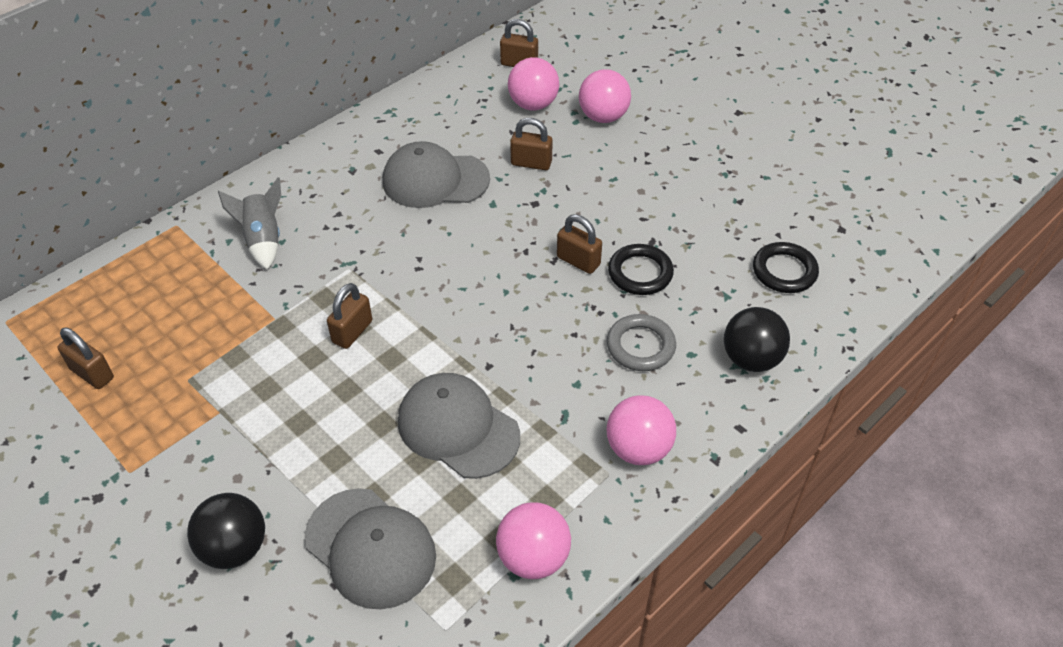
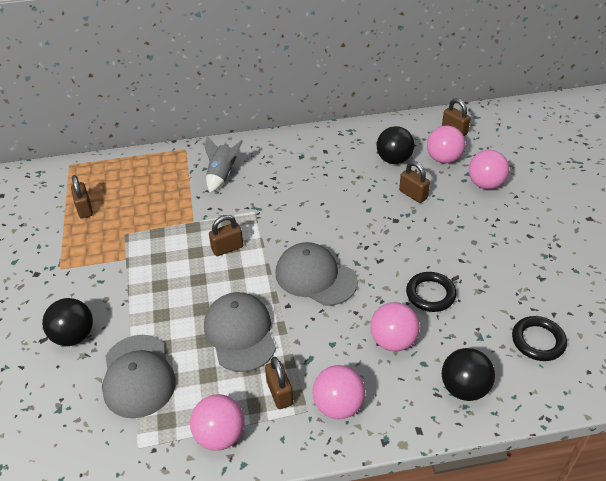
camera: 35 degrees right, 5 degrees down
(435, 180) = (344, 181): grey cap -> grey cap (315, 277)
(475, 128) = (394, 160): none -> black ball
(578, 261) = (395, 268): brown padlock -> brown padlock (279, 393)
(640, 346) = (393, 341): grey ring -> pink ball

